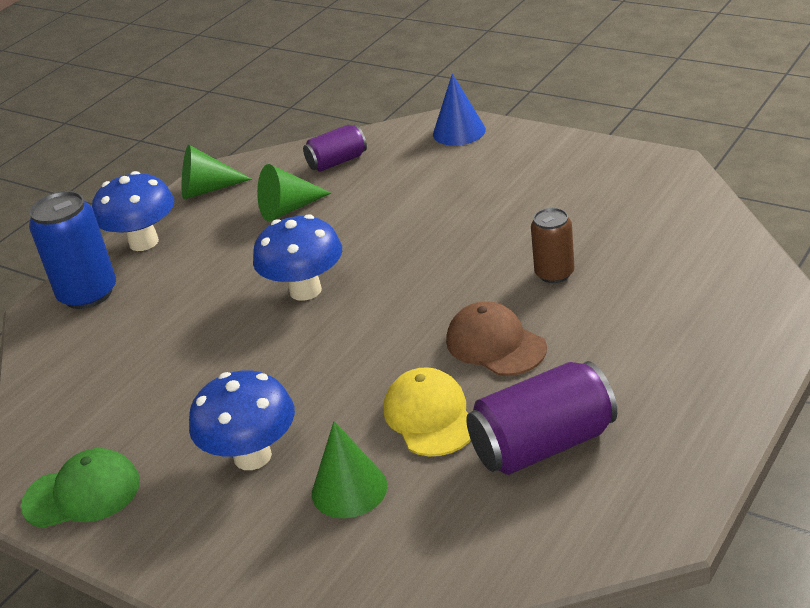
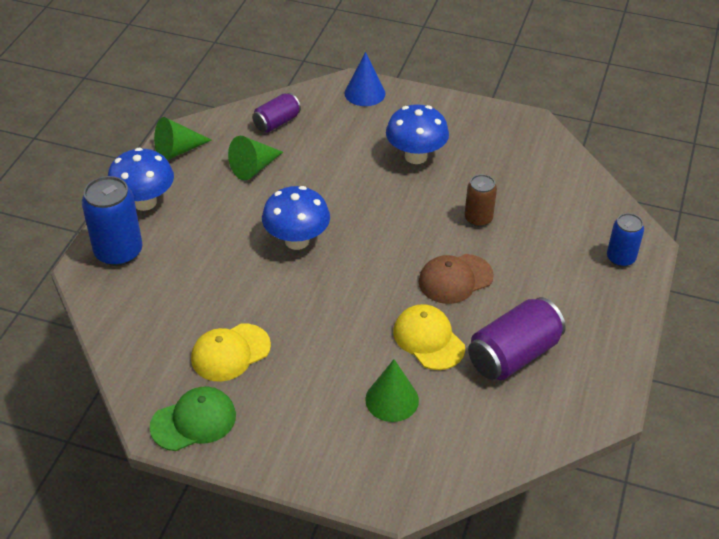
camera: 20 degrees left, 10 degrees up
(165, 415) = (230, 352): none -> yellow cap
(252, 456) = (311, 380): blue mushroom -> blue mushroom (416, 156)
(495, 344) = (455, 279): brown cap -> brown cap turned 60 degrees counterclockwise
(745, 329) = (620, 258): none -> blue can

